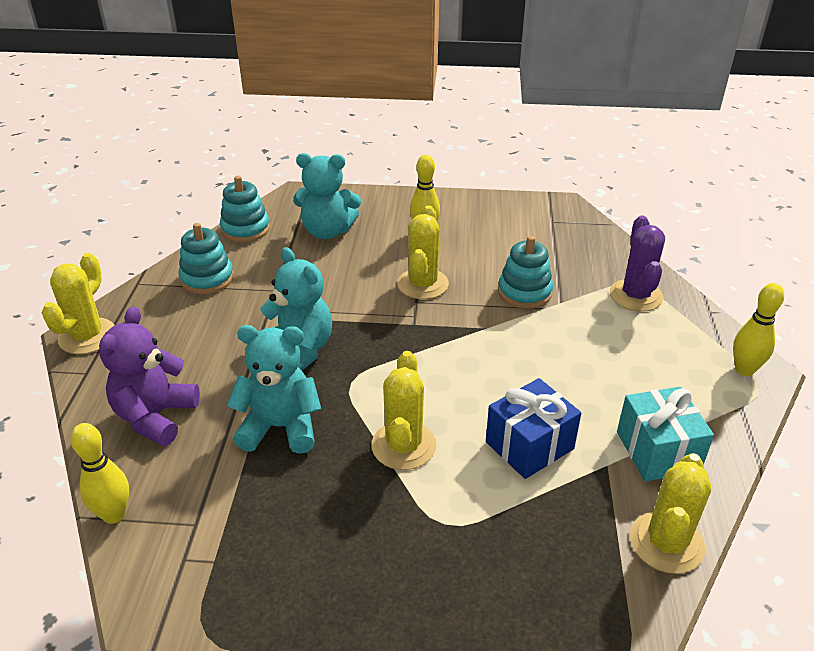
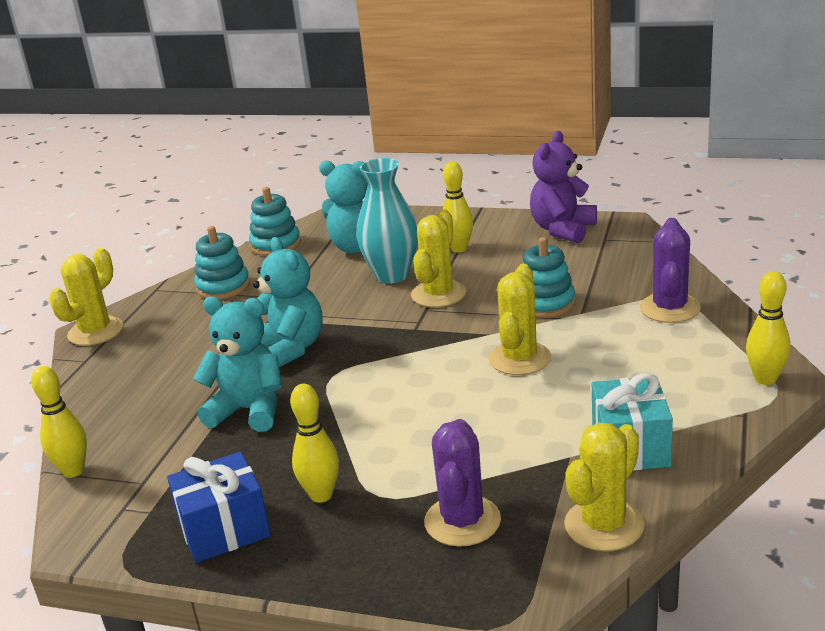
camera: 15 degrees right, 10 degrees down
(155, 417) = (136, 397): purple teddy bear -> purple teddy bear (563, 230)
(371, 263) = (392, 275): none -> turquoise vase
(387, 527) = (321, 495): none -> yellow bowling pin
(403, 446) = (363, 430): yellow cactus -> yellow cactus (519, 359)
(529, 445) = (493, 436): blue gift -> blue gift (224, 529)
(535, 548) = (462, 521): none -> purple cactus

